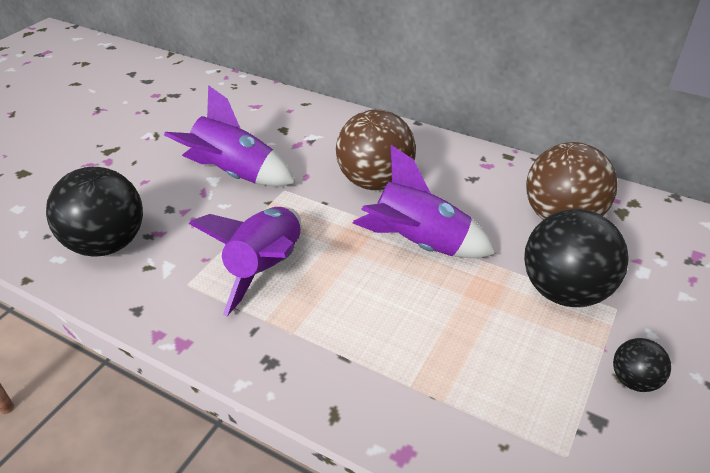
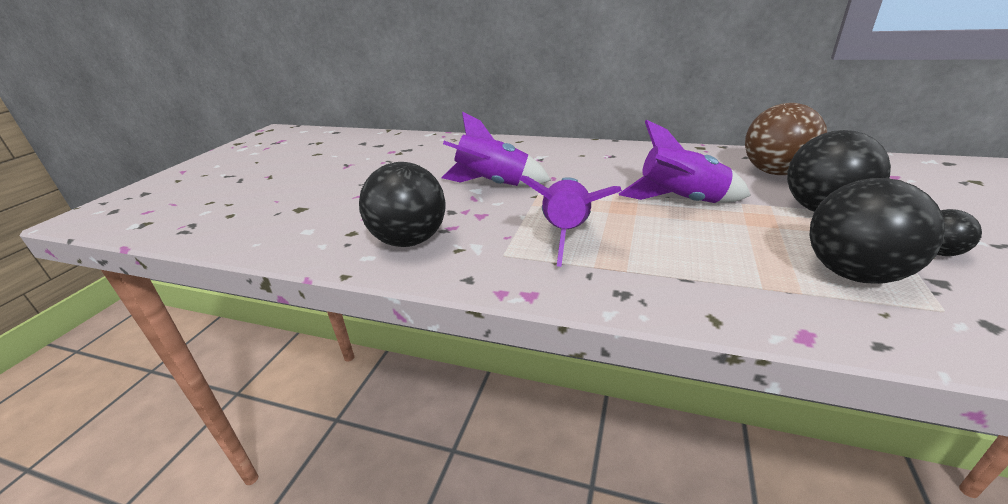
camera: 10 degrees left, 10 degrees down
(375, 182) = (612, 173): brown ball -> none
(517, 389) = (853, 273): none -> black ball

